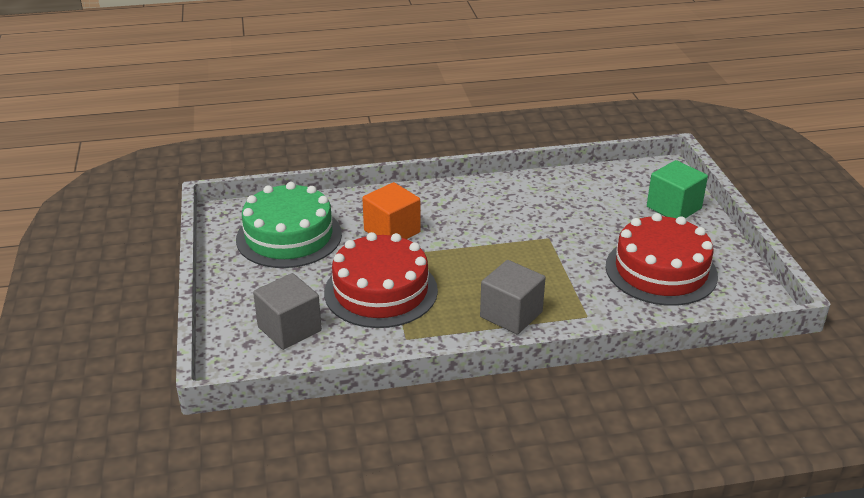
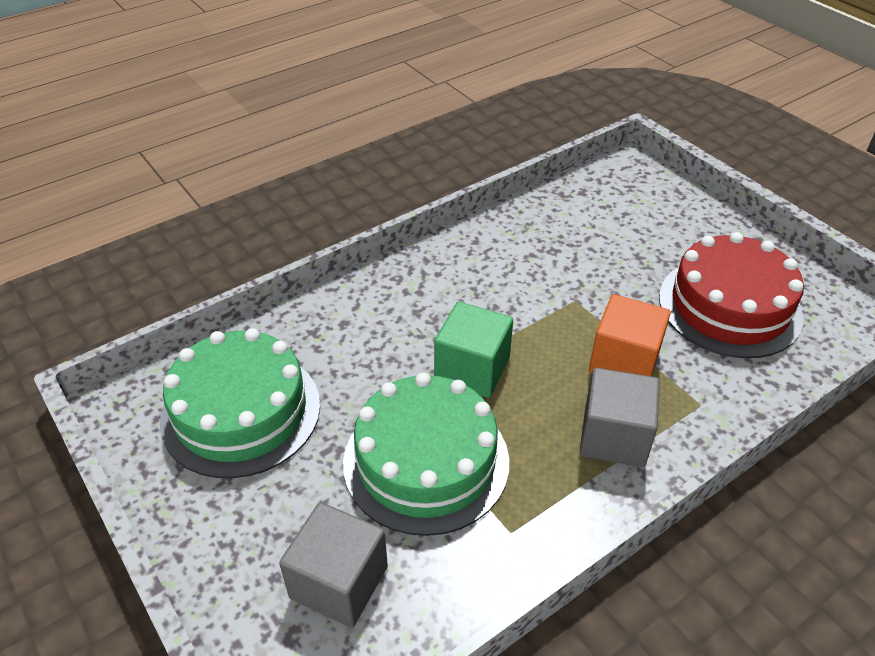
camera: 25 degrees left, 10 degrees up
(381, 291) = (426, 461): red cake -> green cake
(392, 231) = (379, 355): orange cube -> orange cube (624, 361)
(674, 207) = (678, 213): green cube -> green cube (472, 369)

